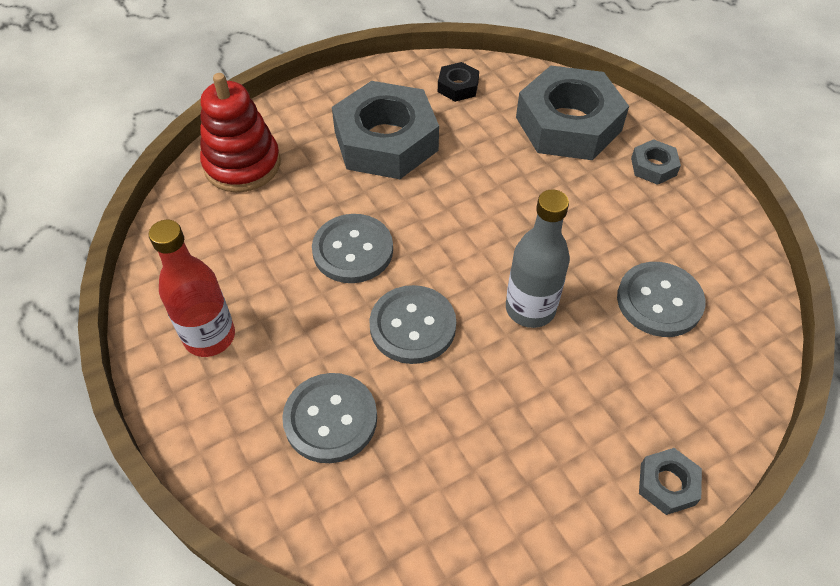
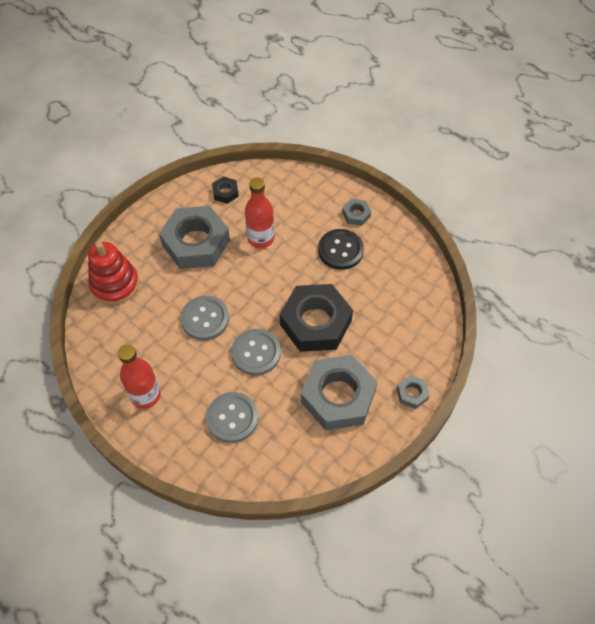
camera: 20 degrees left, 5 degrees up
(487, 161) = (261, 238): none -> red bottle
(530, 309) = (315, 322): grey bottle -> black nut
(568, 124) = (299, 200): grey nut -> grey nut (338, 396)
(610, 211) = (340, 250): none -> black button
(659, 301) = (381, 296): grey button -> none

